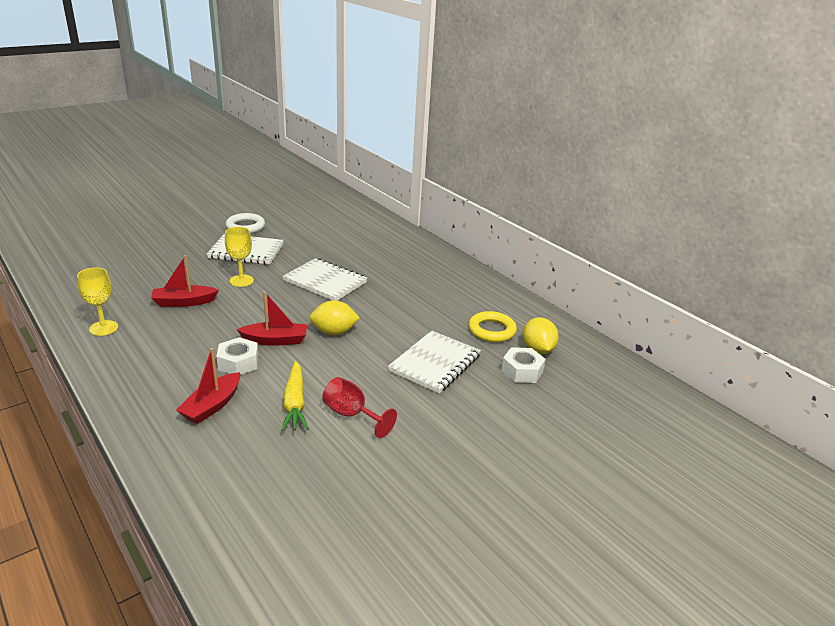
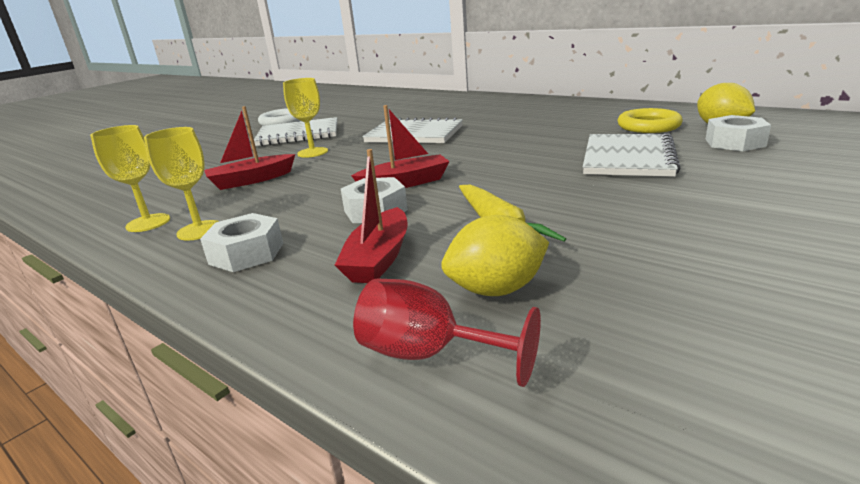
camera: 10 degrees left, 5 degrees down
(130, 346) = (199, 230): none -> yellow goblet
(146, 377) = (246, 253): none -> white nut
(334, 332) = (471, 162): yellow lemon -> yellow lemon (496, 289)
(352, 415) = (595, 219): red goblet -> red goblet (429, 354)

